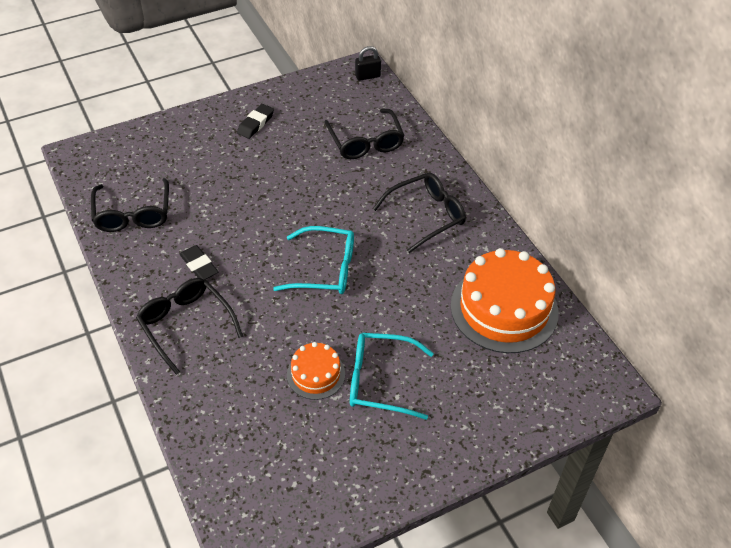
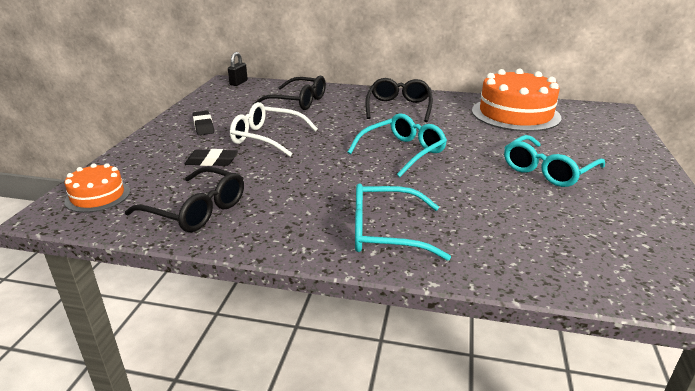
camera: 50 degrees left, 20 degrees down
(185, 325) = (385, 232): black glasses -> turquoise glasses
(199, 265) = (319, 200): black eraser -> black eraser (212, 161)
(271, 173) = (267, 138): none -> white glasses
(316, 374) = (516, 192): orange cake -> orange cake (98, 196)

